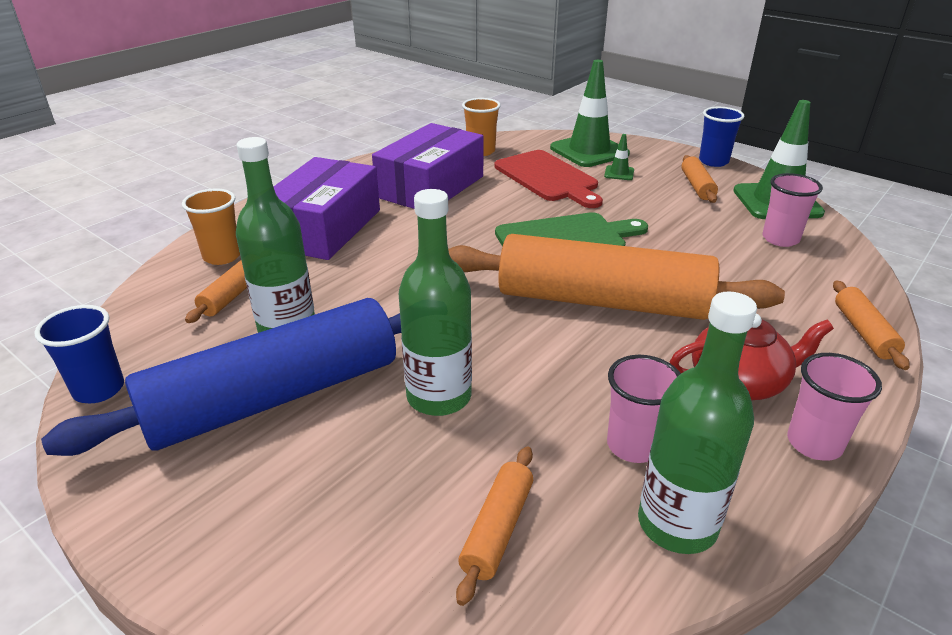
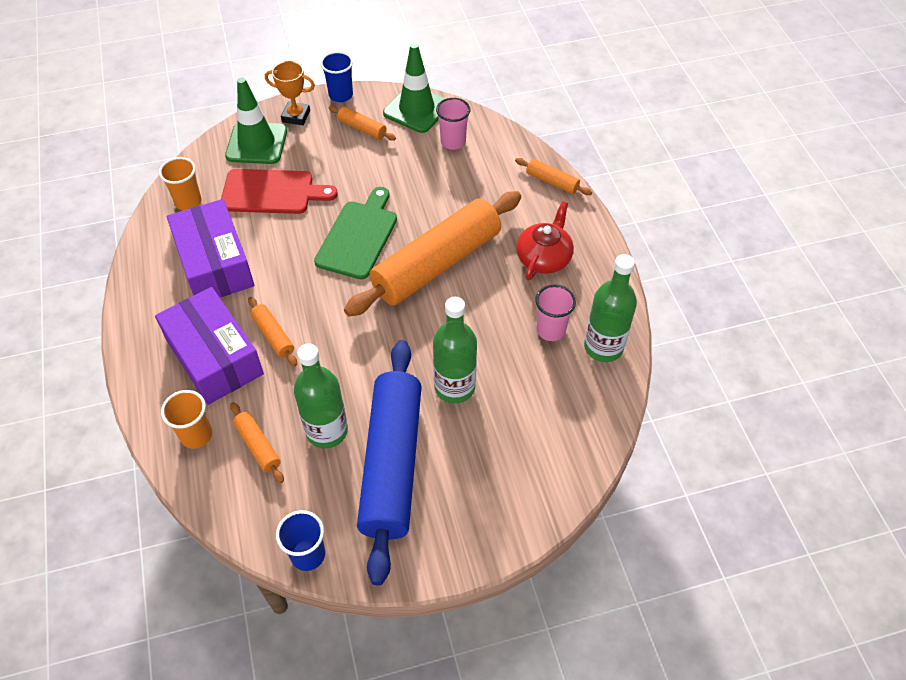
camera: 55 degrees left, 20 degrees up
(497, 529) = (559, 413): orange rolling pin -> orange rolling pin (273, 336)
(619, 173) = (305, 152): green traffic cone -> none
(650, 154) = (296, 116): none -> orange trophy
(814, 443) = (599, 264): pink cup -> none

